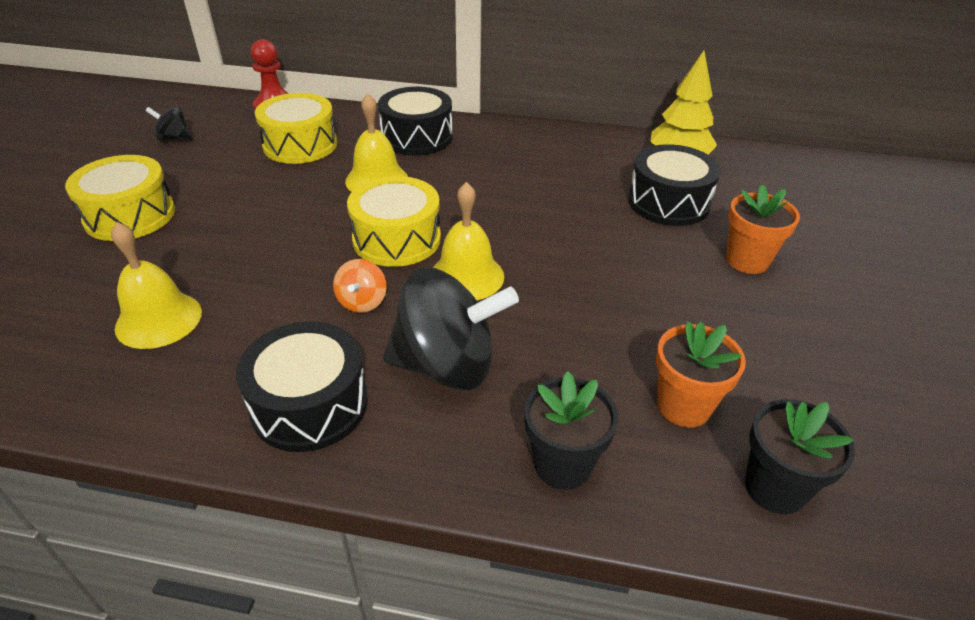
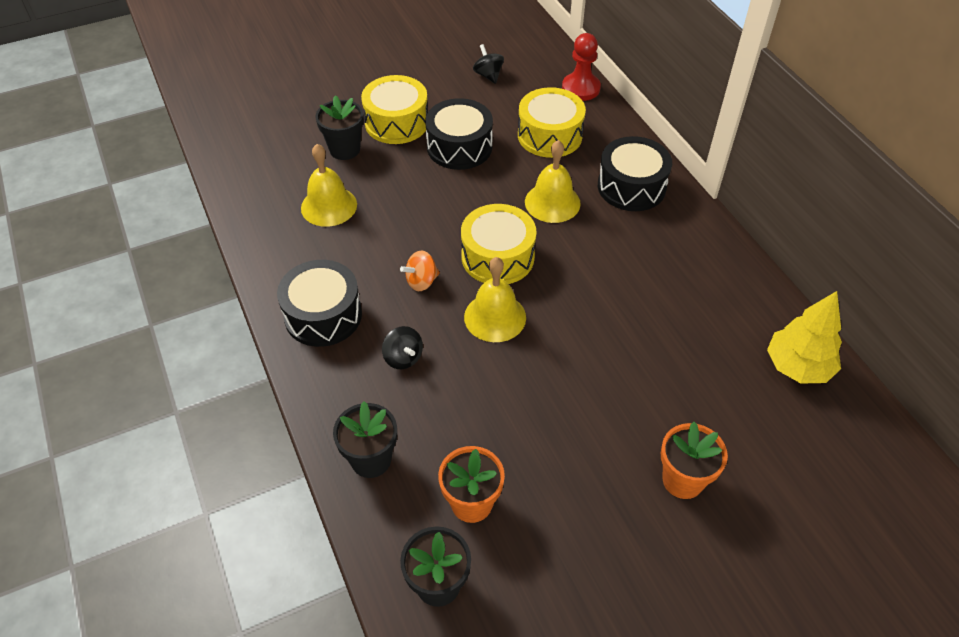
camera: 55 degrees right, 10 degrees up
(100, 267) = (345, 149): none -> black flower pot
(447, 366) = (403, 358): black spinning top -> black spinning top, size x0.46
(668, 202) = (714, 390): black drum -> black drum (459, 147)

